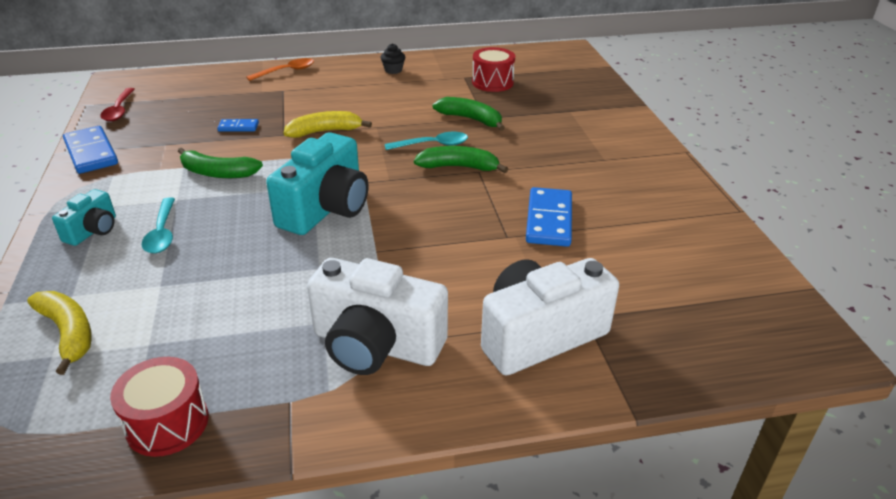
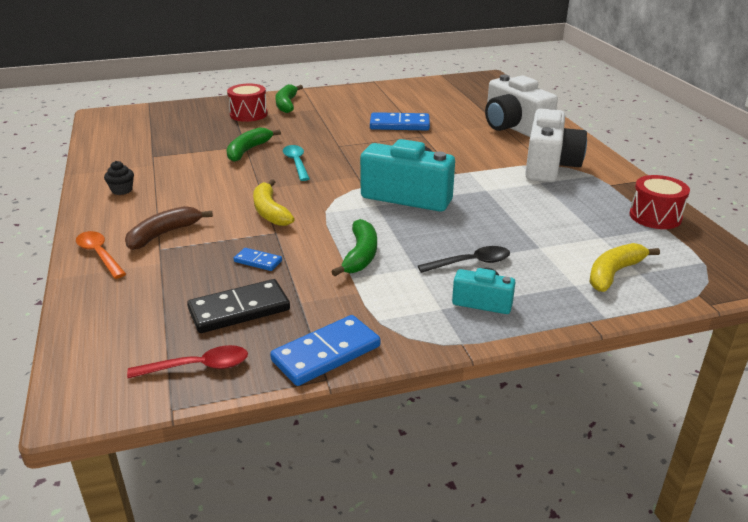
camera: 95 degrees left, 5 degrees down
(162, 233) = (470, 263): turquoise spoon -> black spoon
(174, 121) = (239, 309): none -> black domino
(238, 127) = (258, 261): blue domino -> blue domino turned 60 degrees counterclockwise
(305, 90) = (164, 234): none -> brown banana
(459, 167) = (333, 152): green banana -> green banana (287, 104)
(492, 82) = (170, 144): red drum -> red drum (248, 114)

